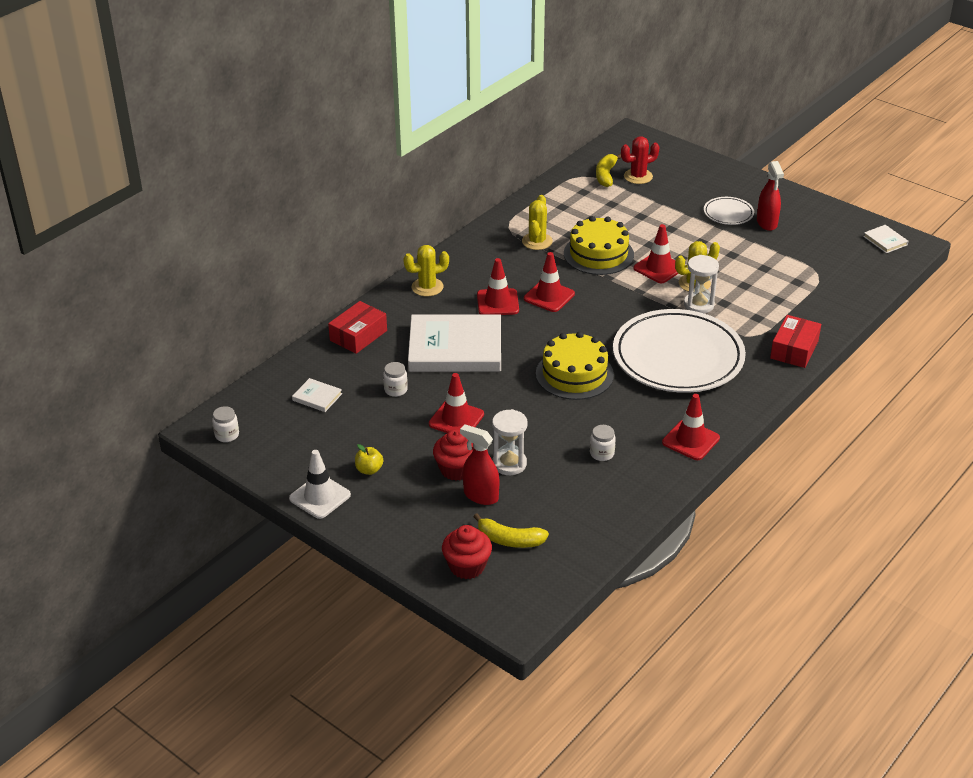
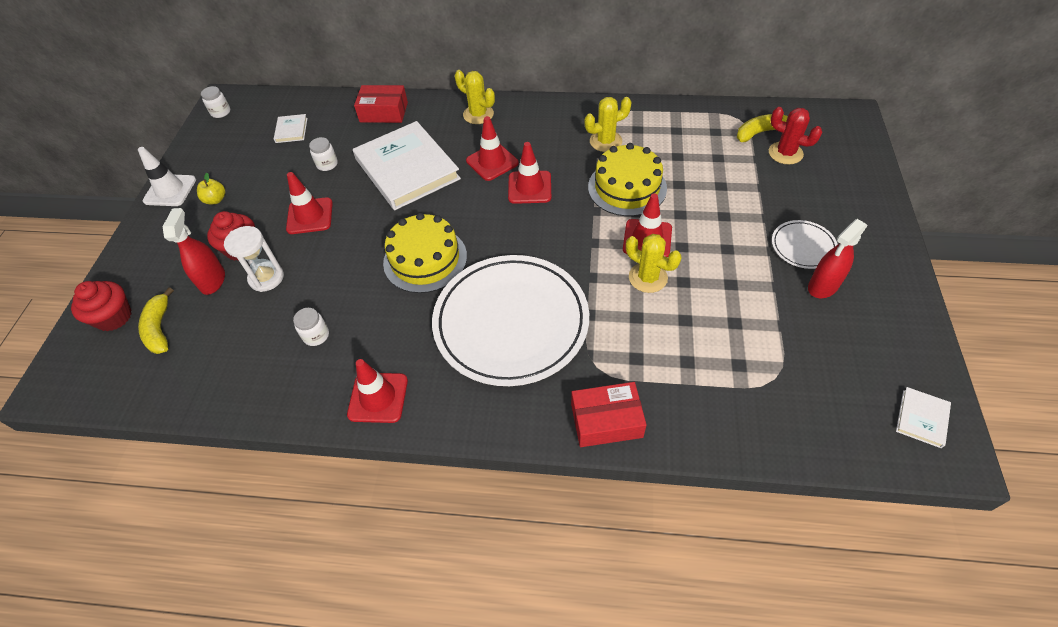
camera: 60 degrees right, 15 degrees up
(698, 305) = (614, 298): white hourglass -> none

